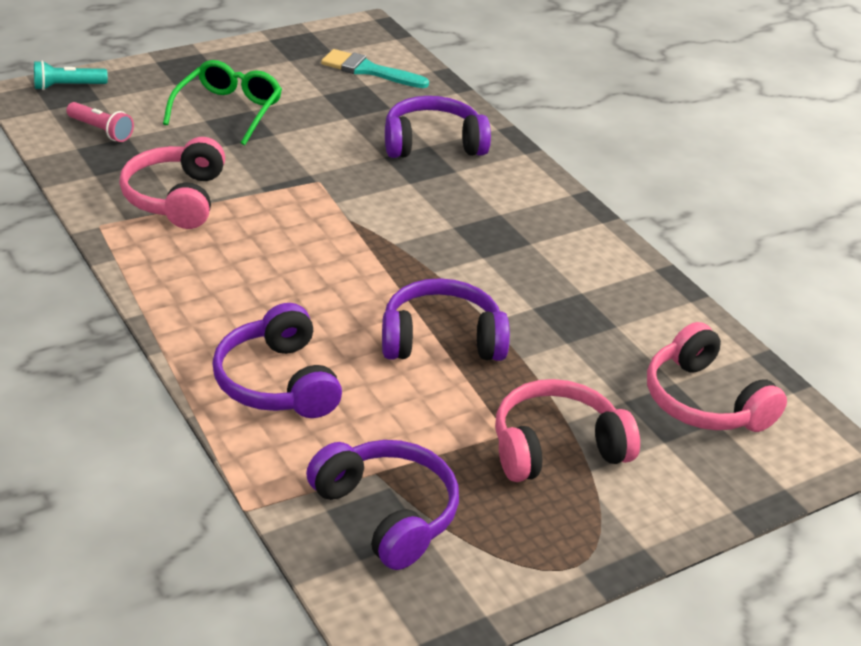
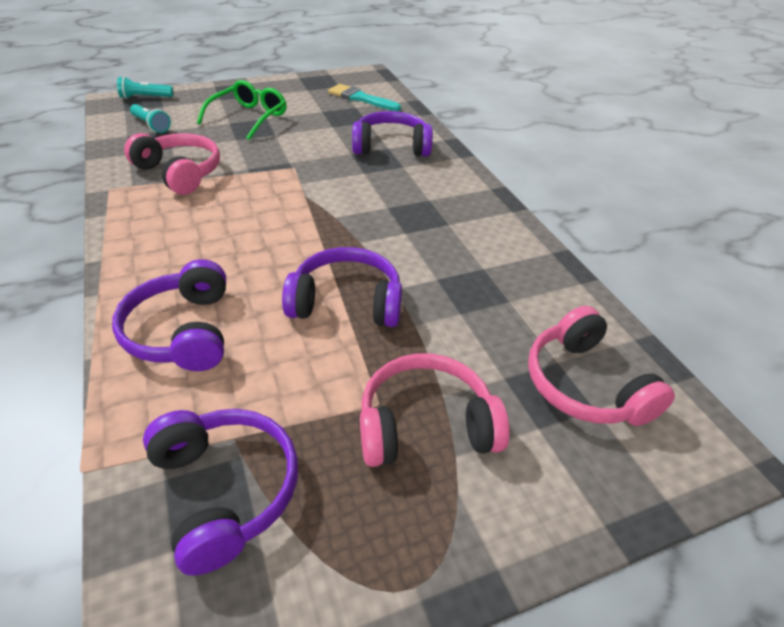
camera: 10 degrees right, 5 degrees up
(101, 130) = (151, 125): pink flashlight -> turquoise flashlight
(176, 198) = (179, 173): pink headphones -> pink headphones turned 120 degrees clockwise

